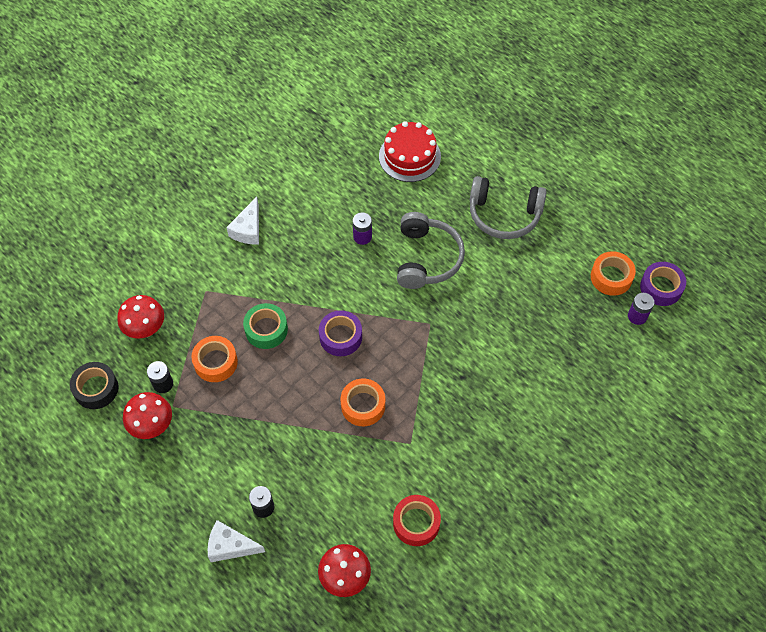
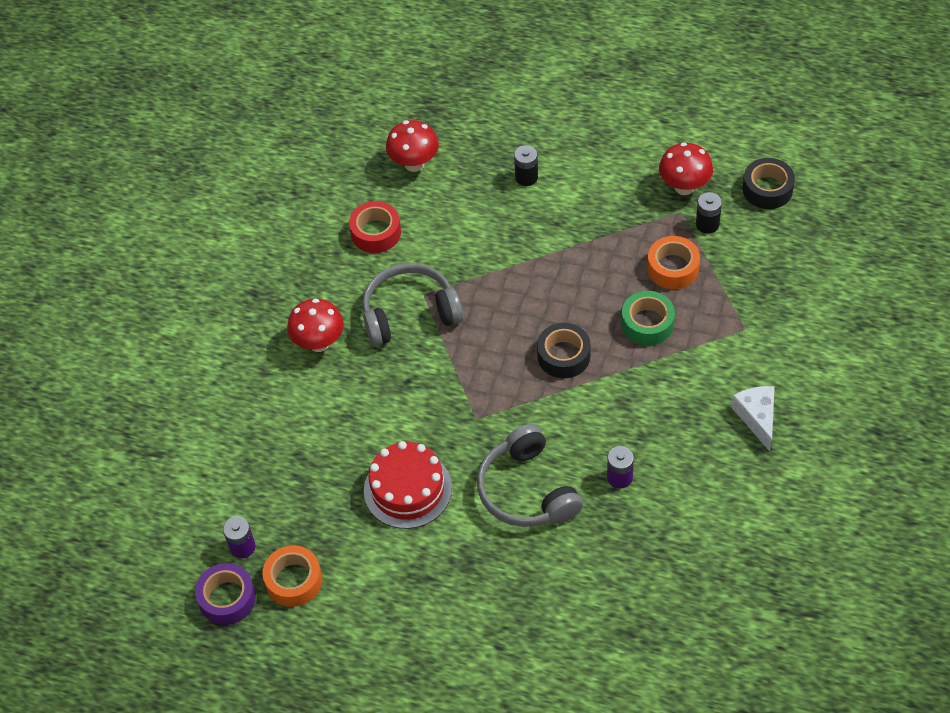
camera: 155 degrees right, 5 degrees down
(146, 329) = (771, 262): red mushroom -> red mushroom (319, 343)
(230, 546) = (533, 137): white cheese -> none
(340, 337) = (563, 356): purple tape -> black tape
(363, 405) = (493, 303): orange tape -> none
(409, 156) = (636, 615): red cake -> red cake (407, 489)
(504, 215) = (466, 596): grey headphones -> grey headphones (409, 313)

